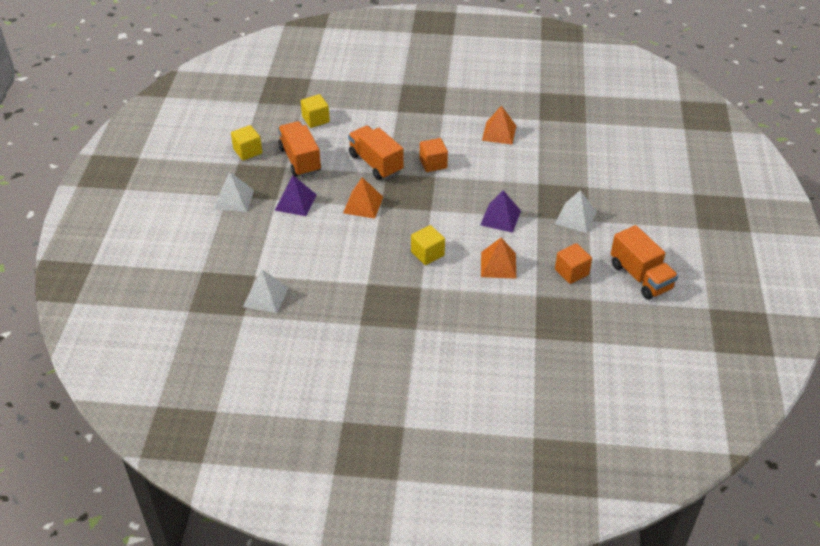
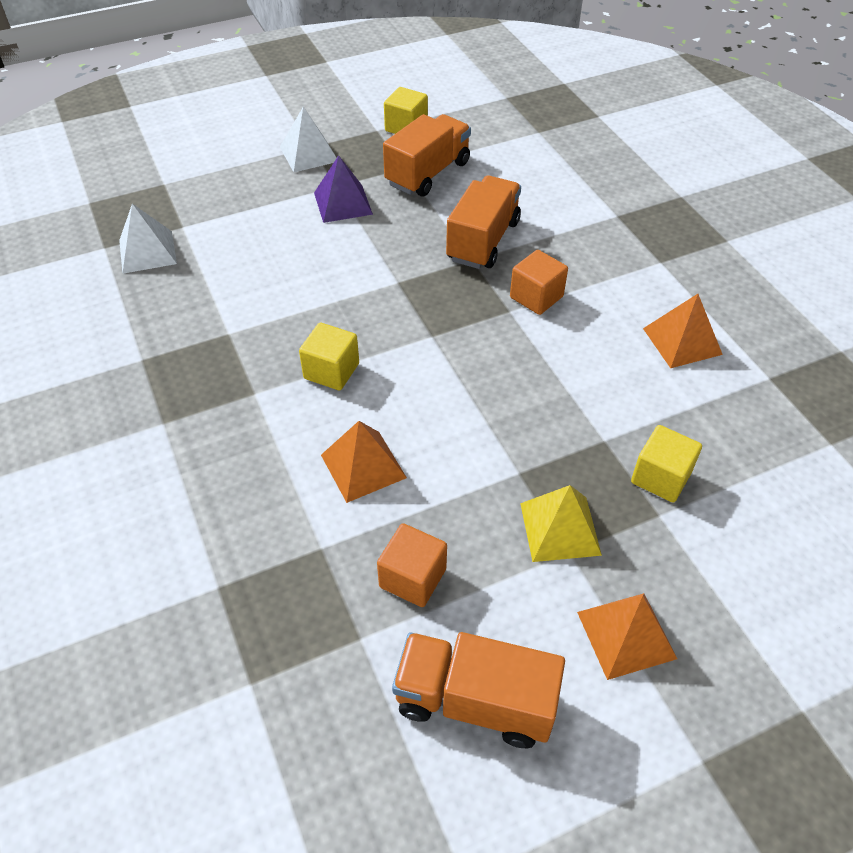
camera: 60 degrees right, 5 degrees up
(315, 119) = (520, 153): yellow cube -> yellow cube (661, 477)
(363, 205) = (386, 264): orange pyramid -> orange pyramid (626, 635)
(500, 217) = (478, 424): purple pyramid -> none
(575, 218) = (560, 528): white pyramid -> yellow pyramid
(640, 277) = (475, 701): orange truck -> orange truck turned 75 degrees clockwise

